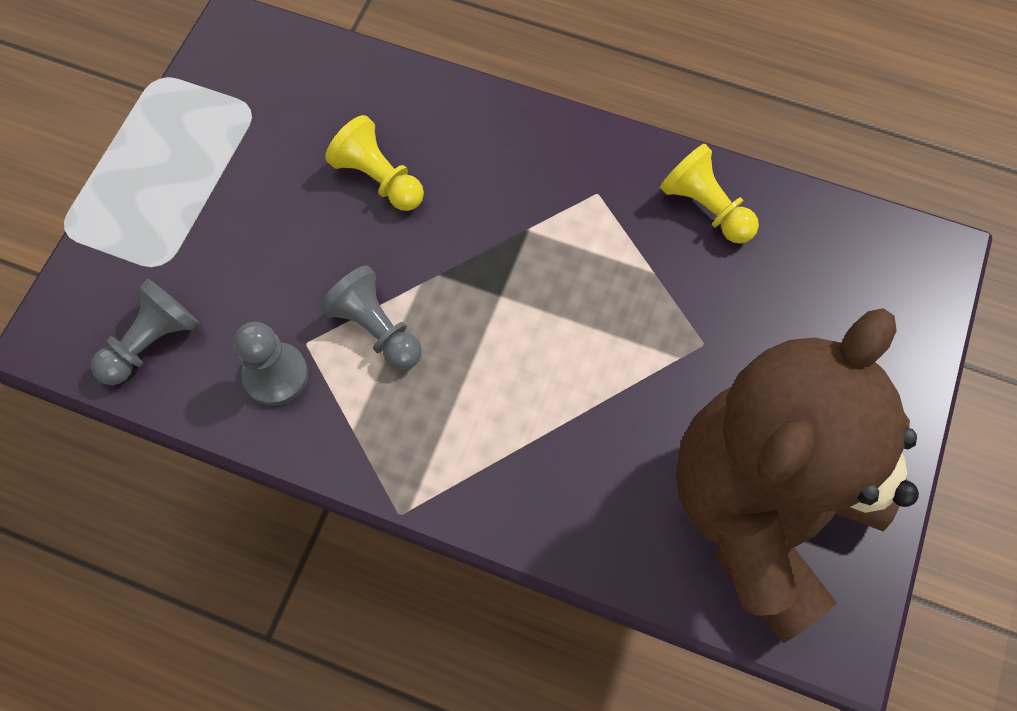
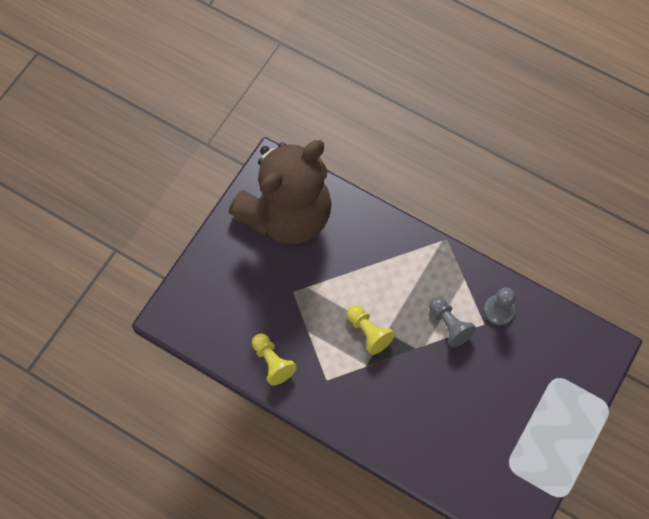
camera: 170 degrees left, 0 degrees up
(152, 342) = (559, 336): grey pawn -> none
(378, 178) = (441, 408): yellow pawn -> yellow pawn (368, 332)

